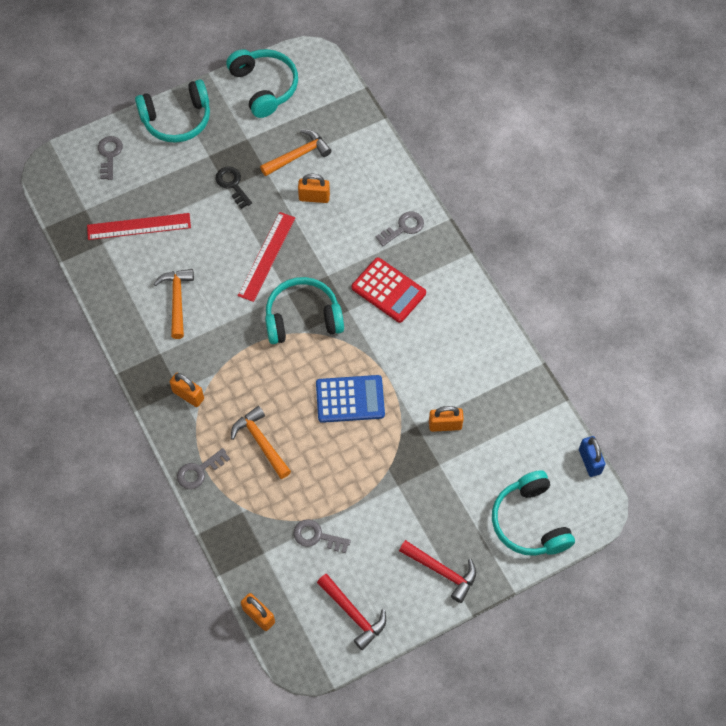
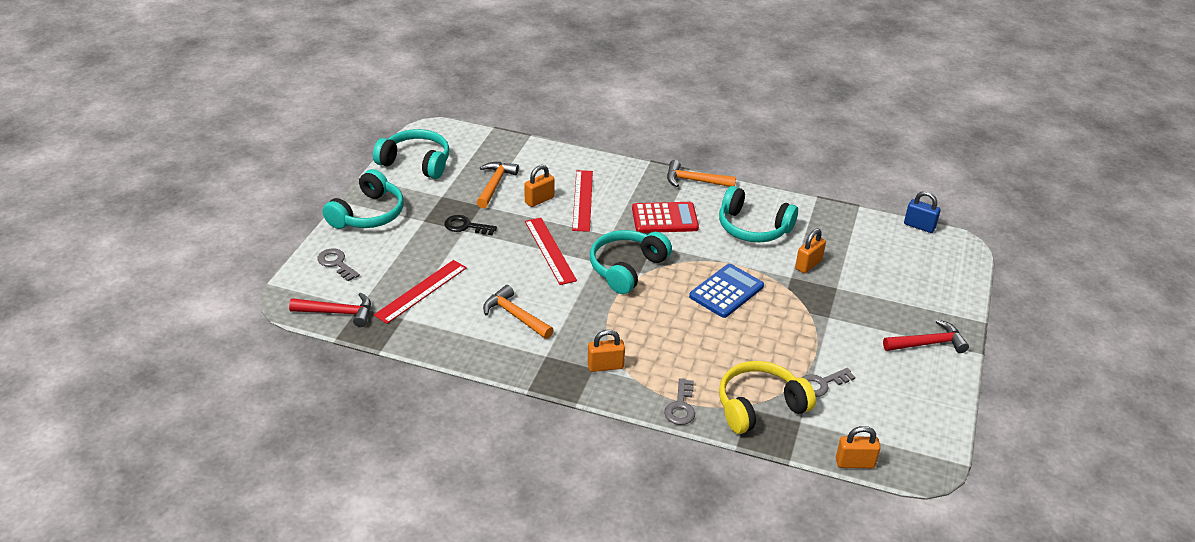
camera: 45 degrees left, 25 degrees down
(251, 516) = (759, 406): none -> yellow headphones
(261, 442) = (700, 357): orange hammer -> orange hammer (694, 181)
(347, 222) = (582, 200): none -> red ruler
(353, 614) = (913, 411): red hammer -> red hammer (338, 313)
(403, 228) = (626, 181): grey key -> none
(529, 522) = (935, 279): turquoise headphones -> turquoise headphones (753, 228)

